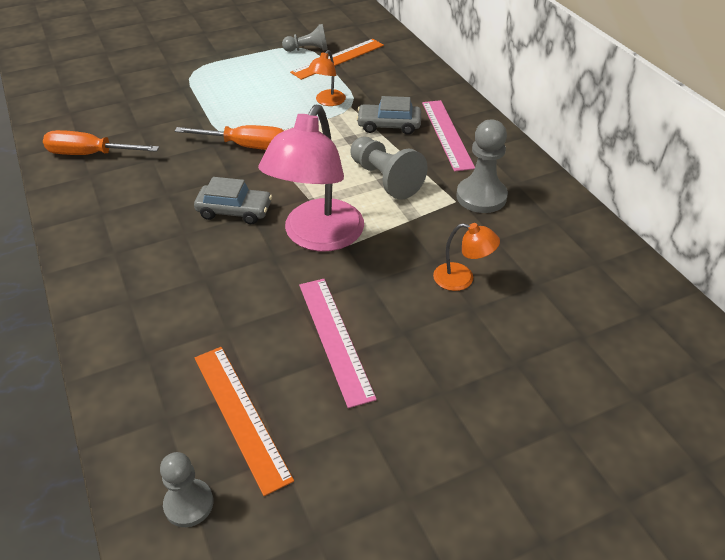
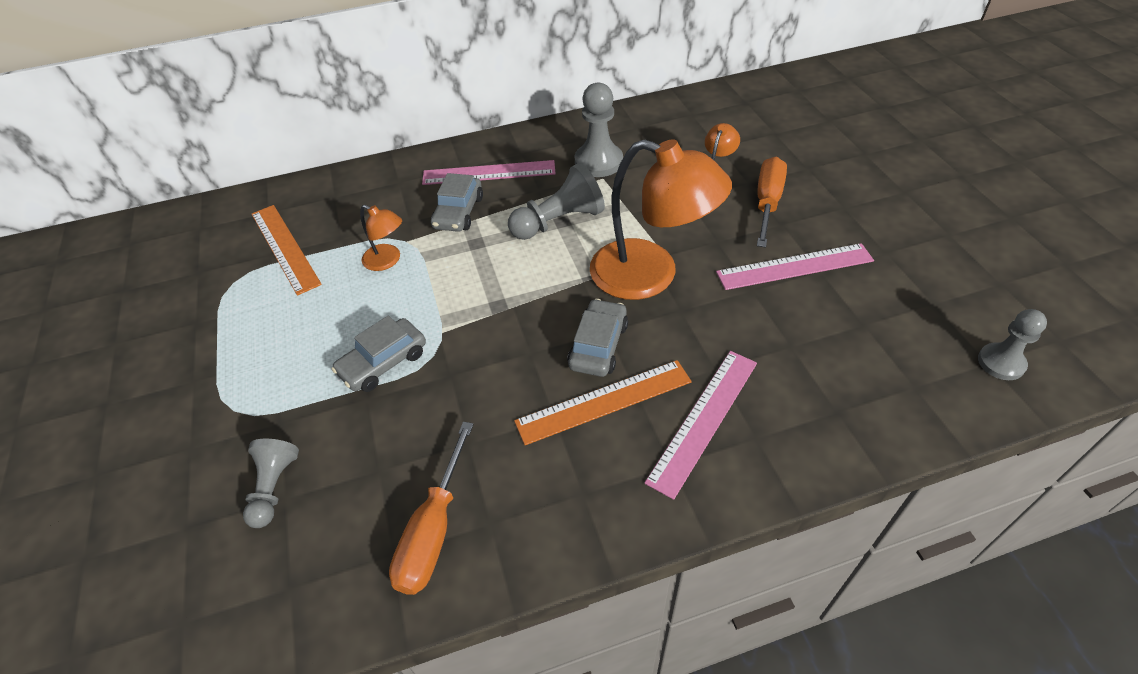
camera: 80 degrees left, 5 degrees up
(152, 270) = (704, 420): none -> pink ruler
(226, 116) = (383, 363): none -> grey car
(240, 415) = (898, 331): orange ruler -> orange ruler (604, 401)
(245, 146) = (464, 339): orange screwdriver -> orange screwdriver (767, 203)
(308, 49) = (242, 276): grey pawn -> grey pawn (274, 488)
(317, 237) = (650, 275): pink lamp -> orange lamp

